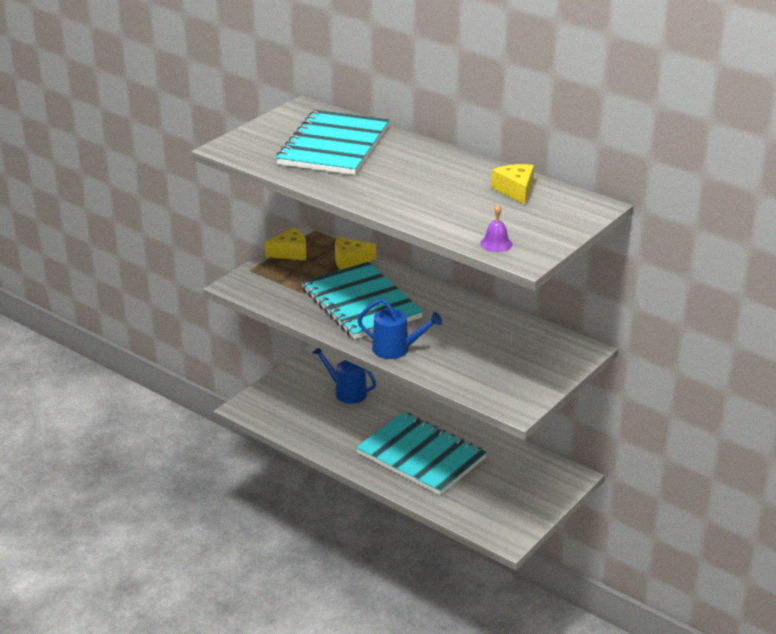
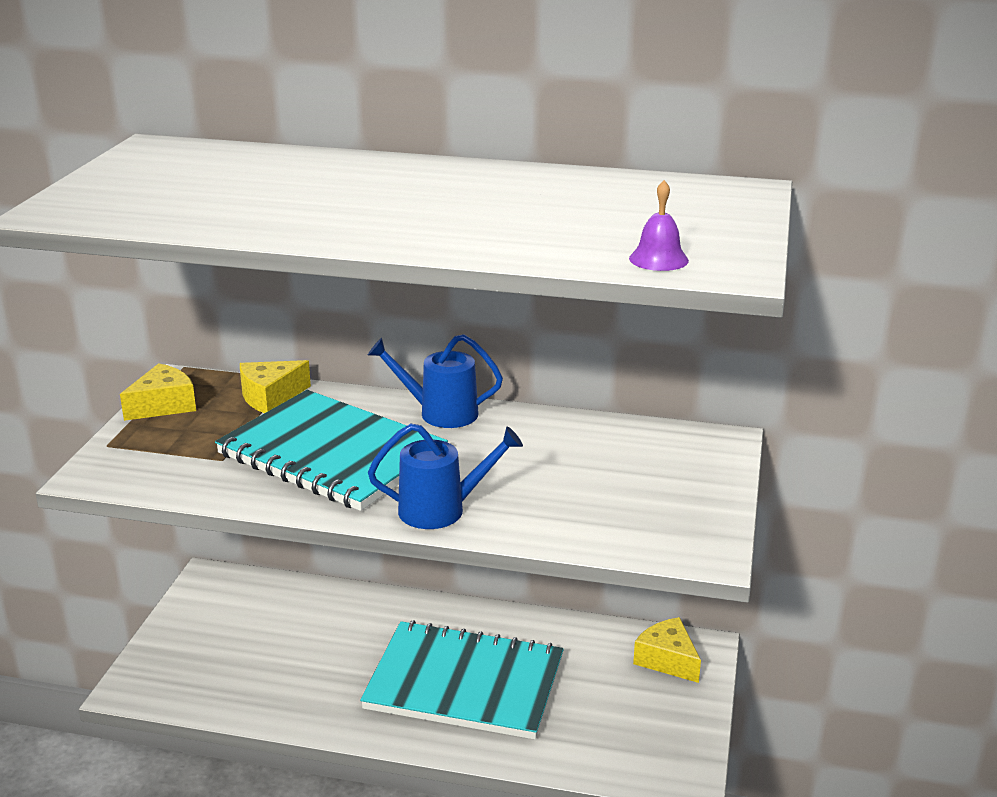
camera: 25 degrees left, 5 degrees down
(334, 146) = (248, 182): turquoise notebook -> none
(346, 392) = (289, 616): blue watering can -> blue watering can (439, 413)
(515, 190) = (603, 190): yellow cheese -> yellow cheese (667, 660)

